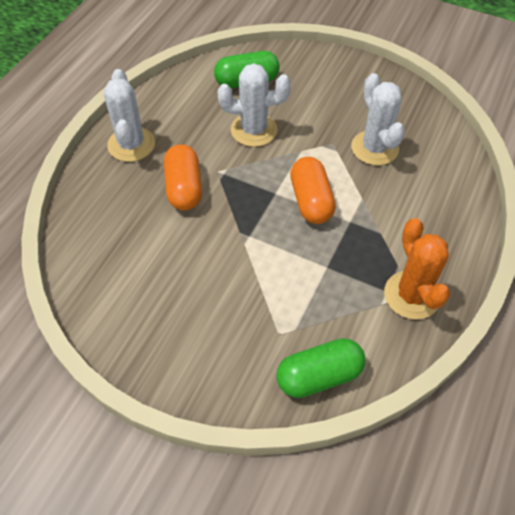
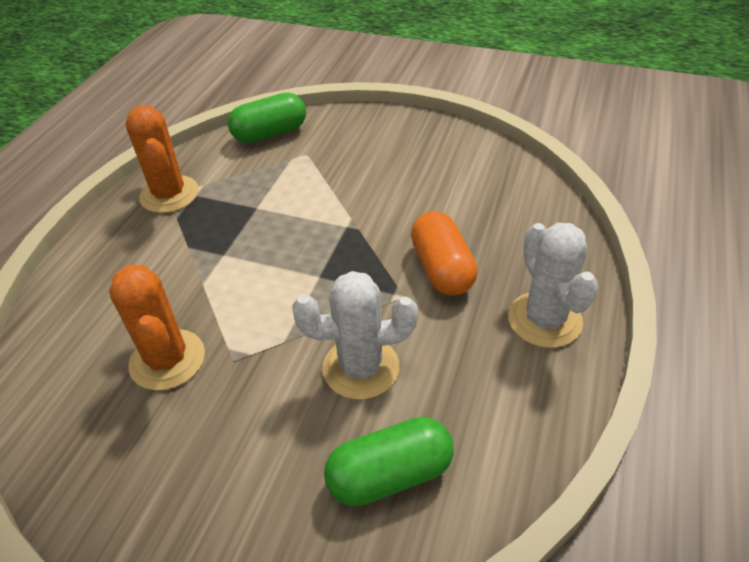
camera: 175 degrees right, 10 degrees down
(311, 201) = (271, 273): orange capsule -> none
(374, 148) = (167, 360): white cactus -> orange cactus

